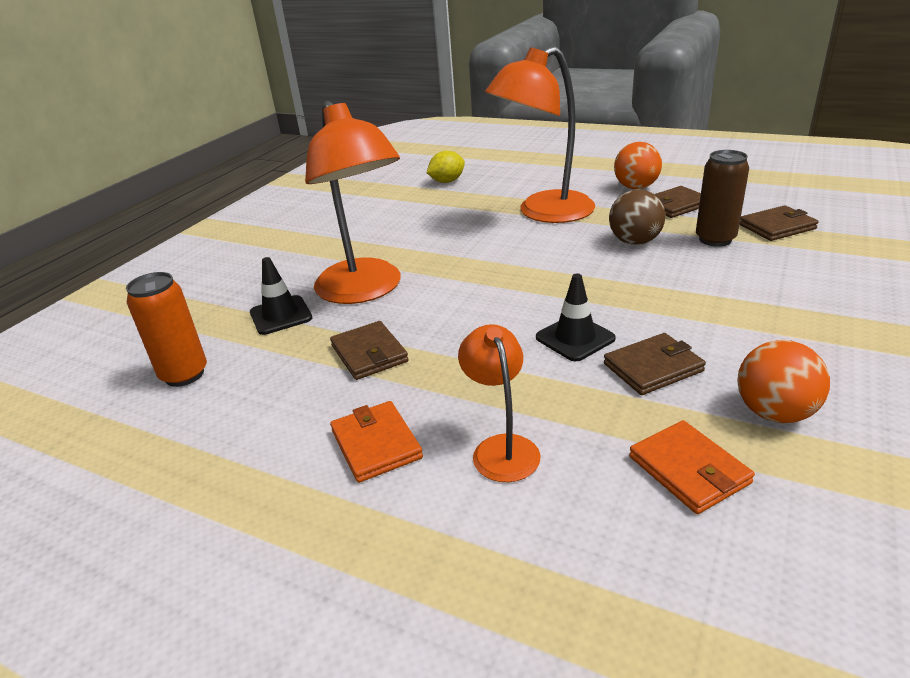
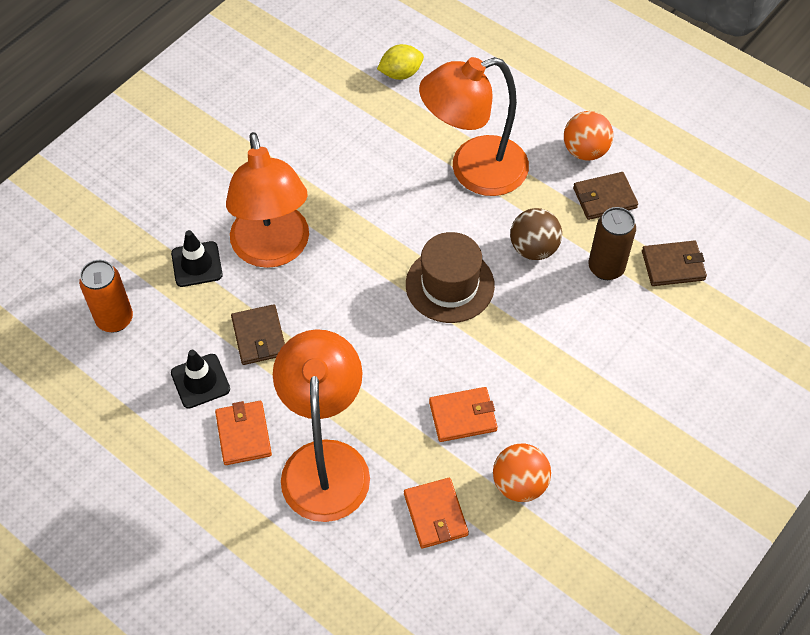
camera: 10 degrees right, 25 degrees up
(501, 448) = (325, 462): orange lamp -> orange lamp, size x1.93
(567, 278) = (450, 285): none -> brown hat
(575, 338) = (421, 366): black traffic cone -> black traffic cone (200, 381)
(653, 367) = (463, 416): brown wallet -> orange wallet

